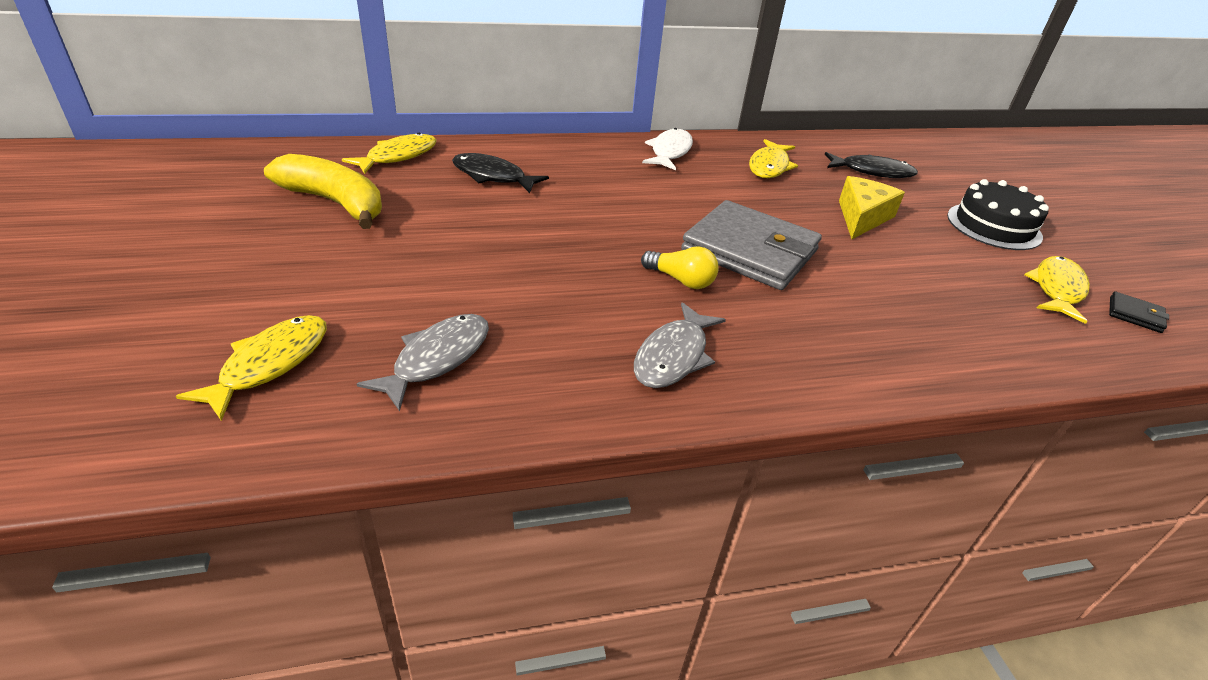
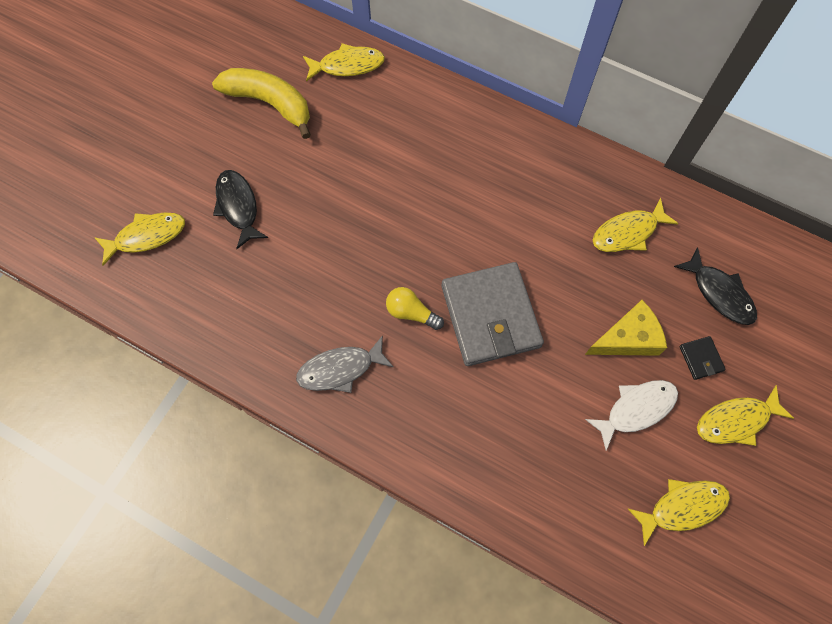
camera: 45 degrees right, 30 degrees up
(335, 202) = (269, 103): yellow banana -> yellow banana turned 45 degrees counterclockwise
(437, 359) = (221, 285): grey fish -> none
(492, 176) = (391, 126): black fish -> black fish (238, 207)
(669, 152) = (561, 166): white fish -> white fish (636, 409)
(681, 280) = (411, 313): yellow light bulb -> yellow light bulb turned 135 degrees clockwise
(993, 226) = (736, 420): black cake -> yellow fish
(1135, 315) = (708, 570): black wallet -> black wallet (701, 358)

